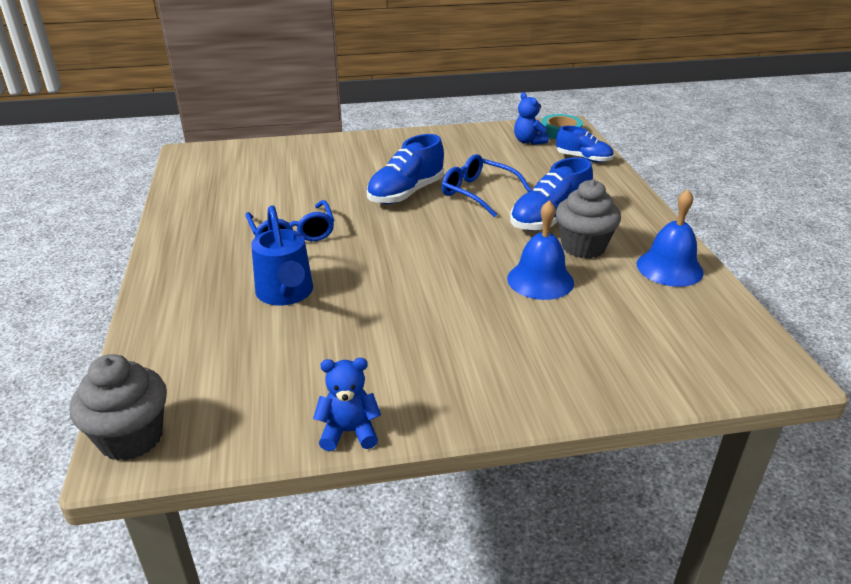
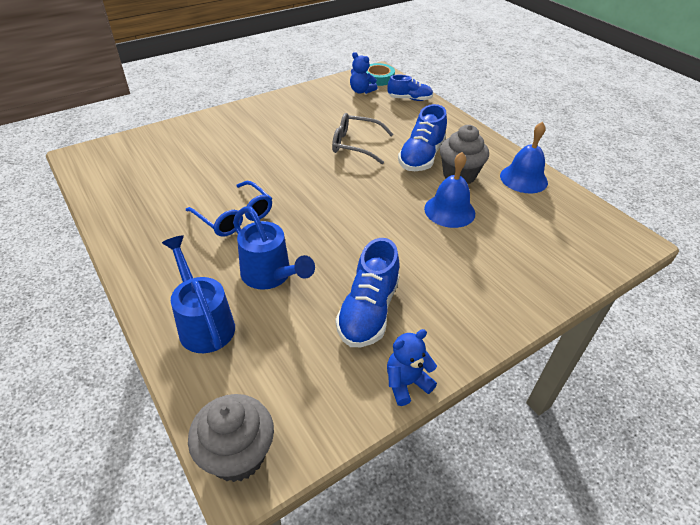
camera: 25 degrees left, 10 degrees up
(189, 318) = (204, 323): none -> blue watering can
(406, 193) = (301, 157): blue shoe -> blue shoe (368, 311)
(478, 193) = (355, 145): blue glasses -> grey glasses

